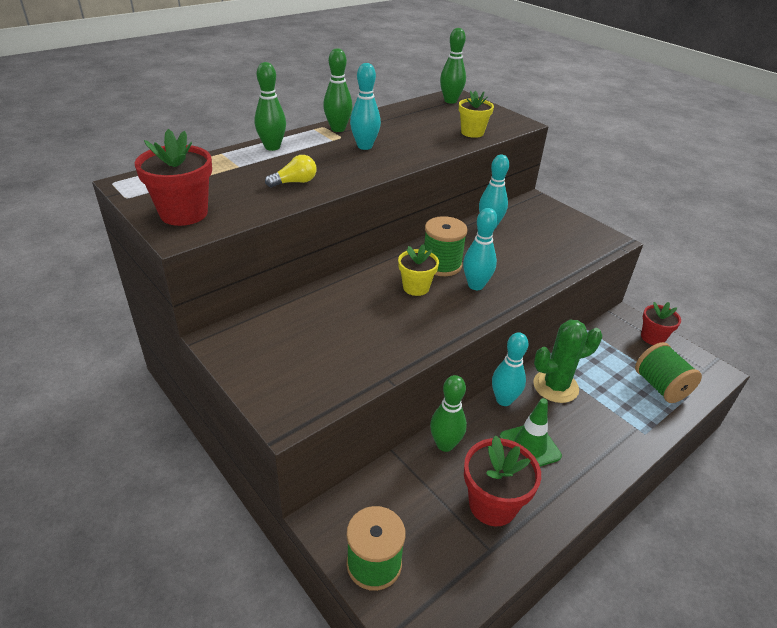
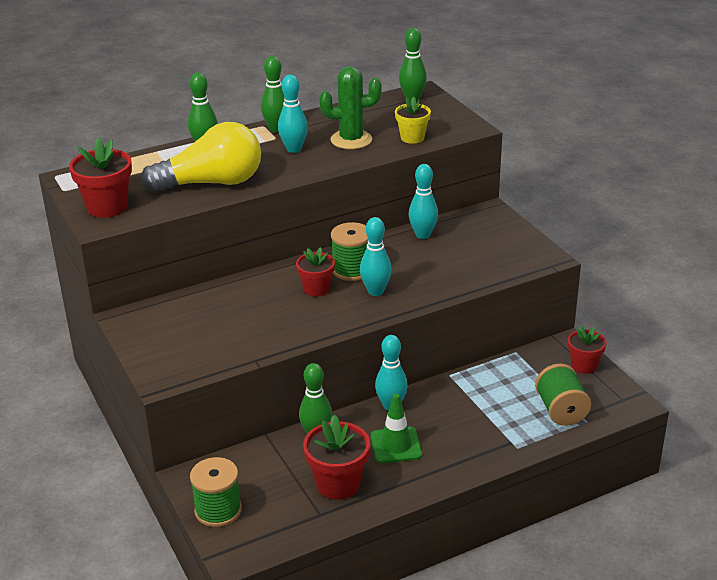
camera: 15 degrees right, 5 degrees down
(294, 182) = (211, 183): yellow light bulb -> yellow light bulb, size x2.47
(416, 287) = (316, 289): yellow flower pot -> red flower pot
(555, 386) = (450, 400): green cactus -> green cactus (351, 140)

